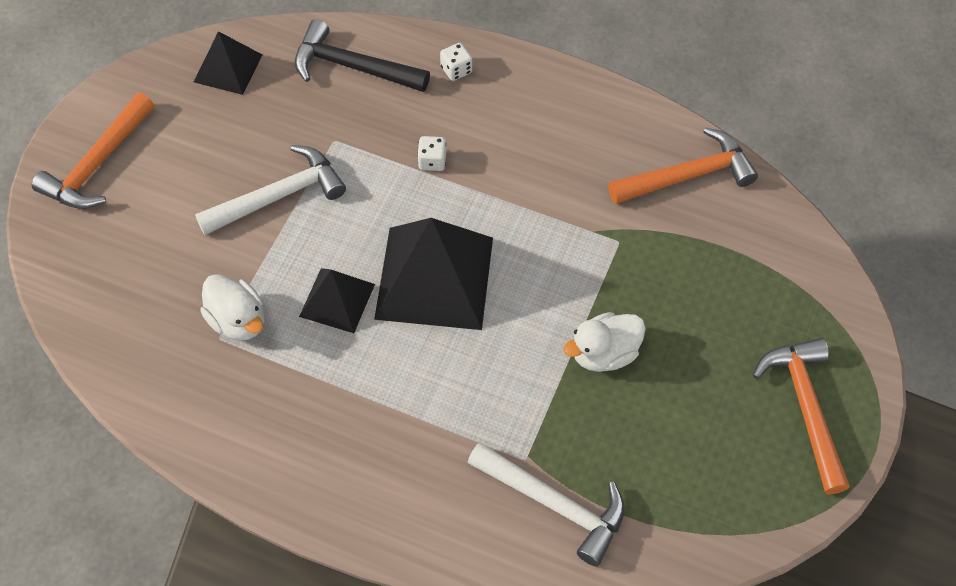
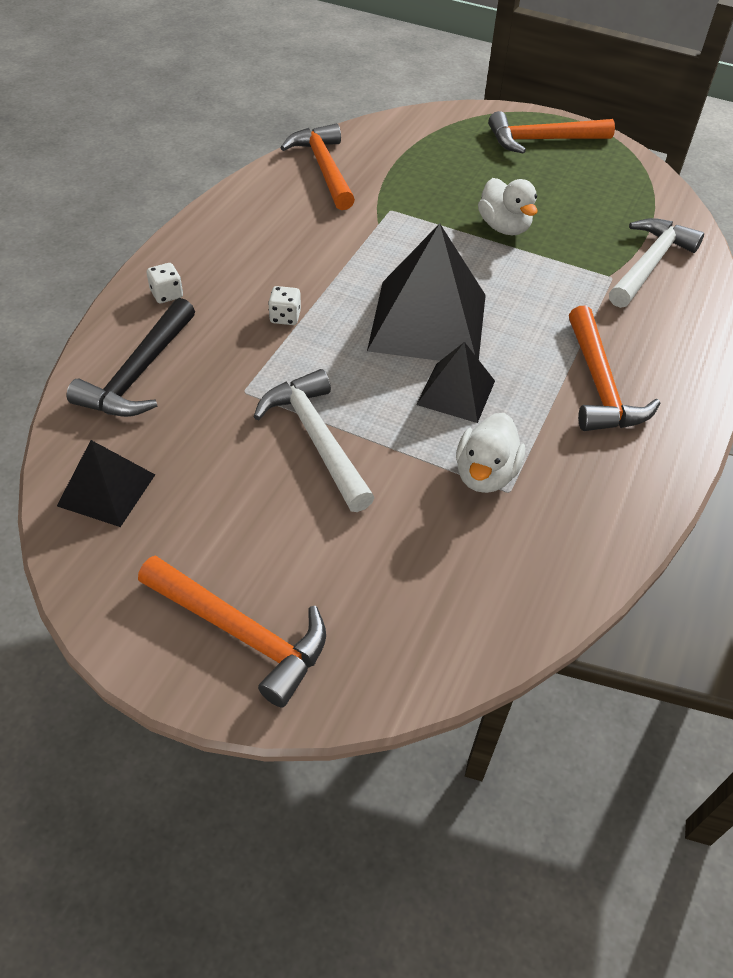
camera: 90 degrees left, 10 degrees down
(238, 320) = (485, 474): white duck -> white duck turned 150 degrees clockwise
(351, 426) = (599, 384): none -> orange hammer

